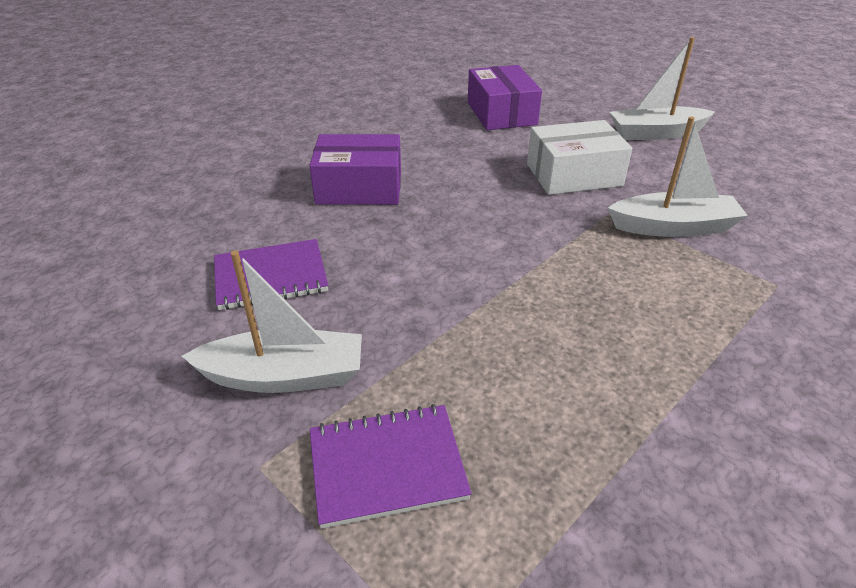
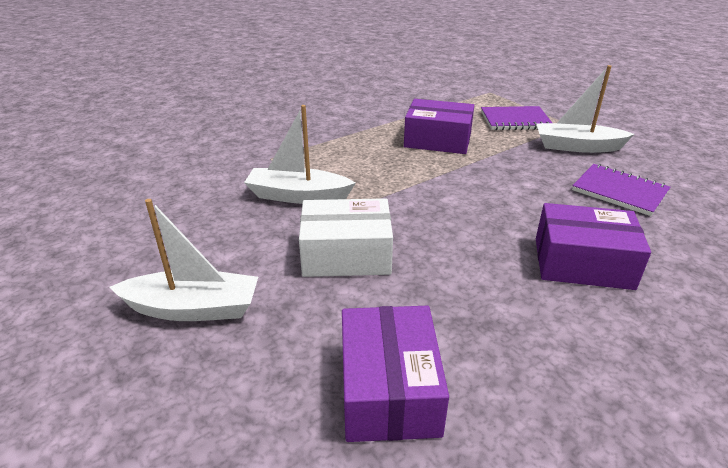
camera: 170 degrees left, 5 degrees down
(271, 277) = (619, 191): purple notebook -> purple notebook turned 45 degrees clockwise
(541, 363) = (437, 140): none -> purple box

